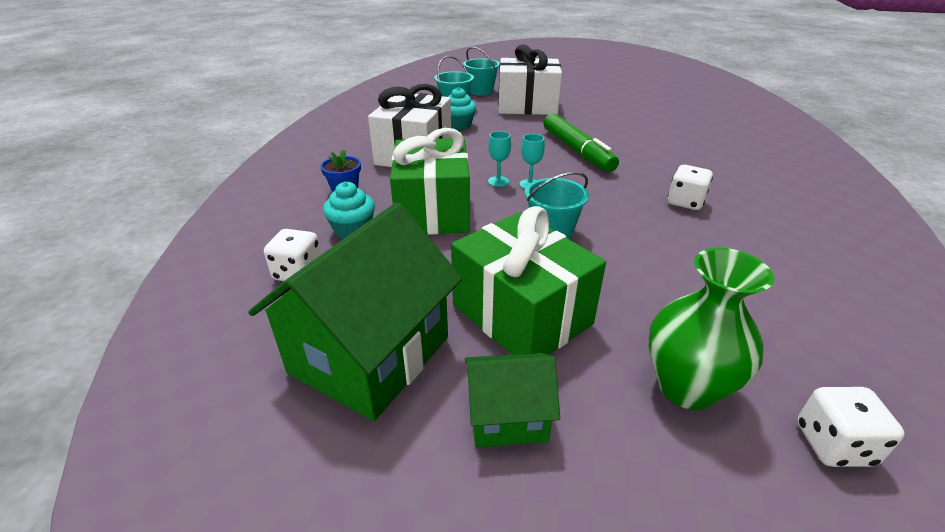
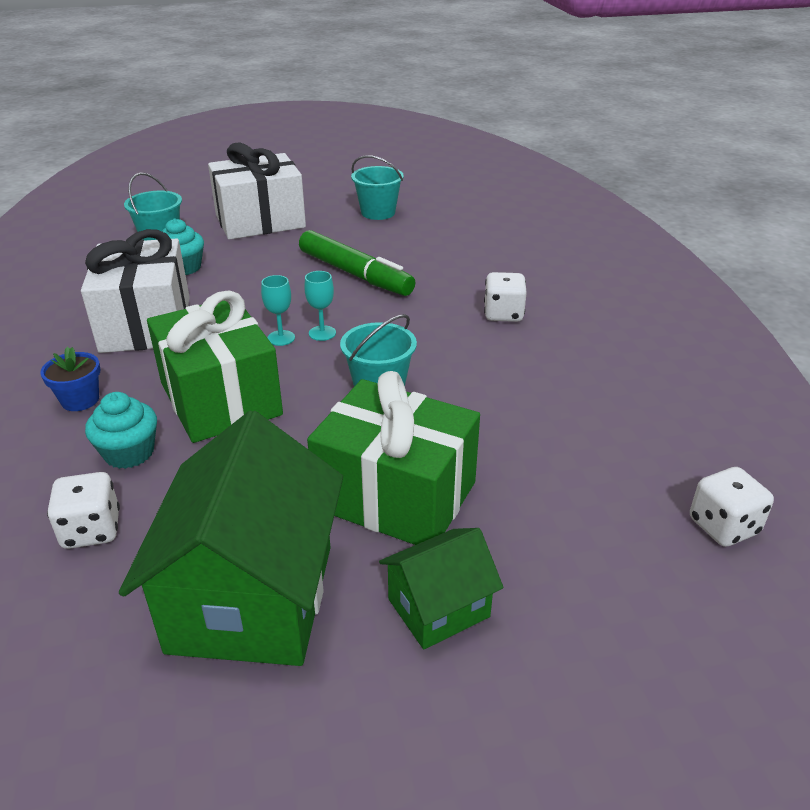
camera: 25 degrees left, 0 degrees up
(481, 91) = (185, 209): turquoise bucket -> turquoise bucket (378, 212)
(686, 387) = (588, 517): green vase -> none

